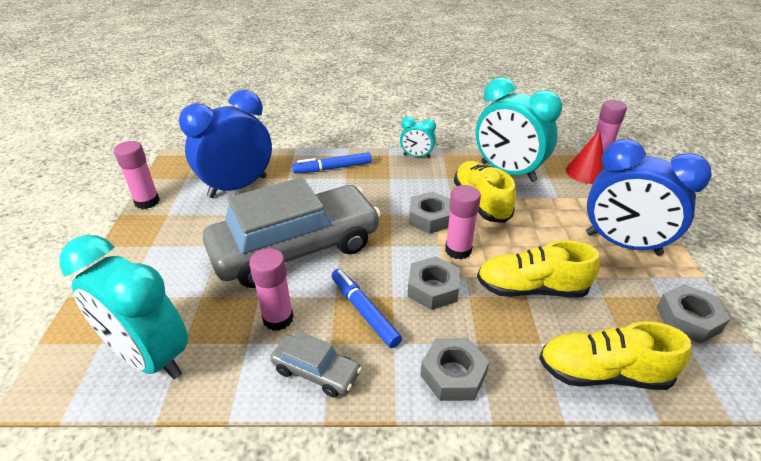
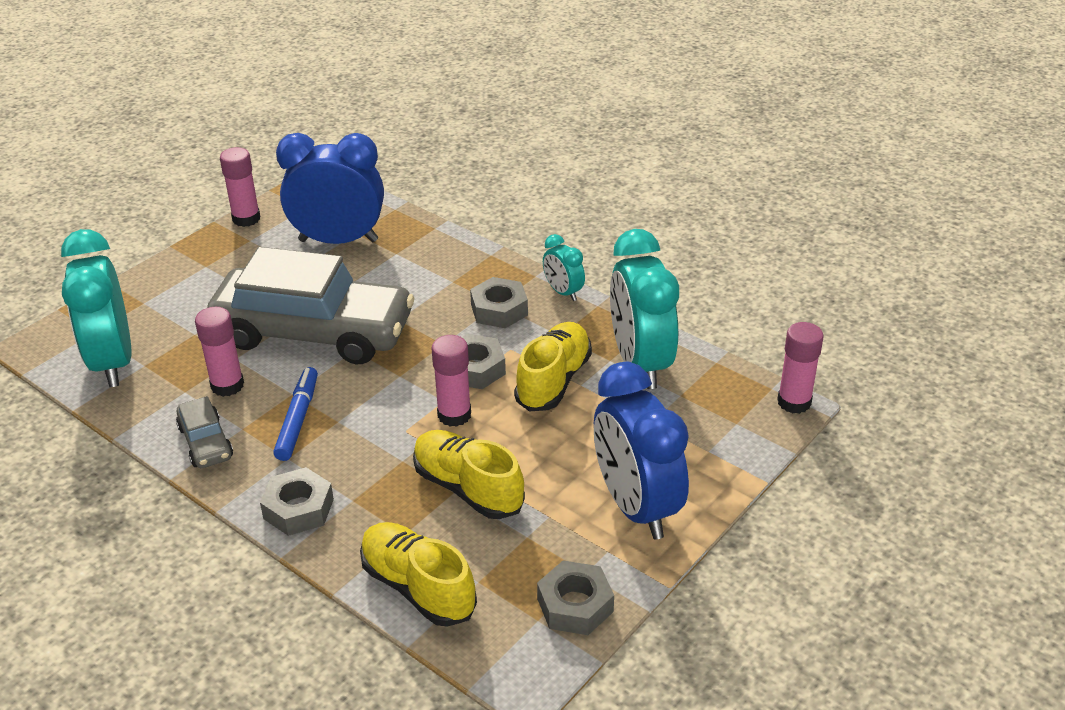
camera: 40 degrees right, 0 degrees up
(333, 168) = (453, 264): blue marker -> none
(433, 288) = (380, 435): grey nut -> grey nut (499, 310)
(586, 172) = (738, 413): red cone -> none

